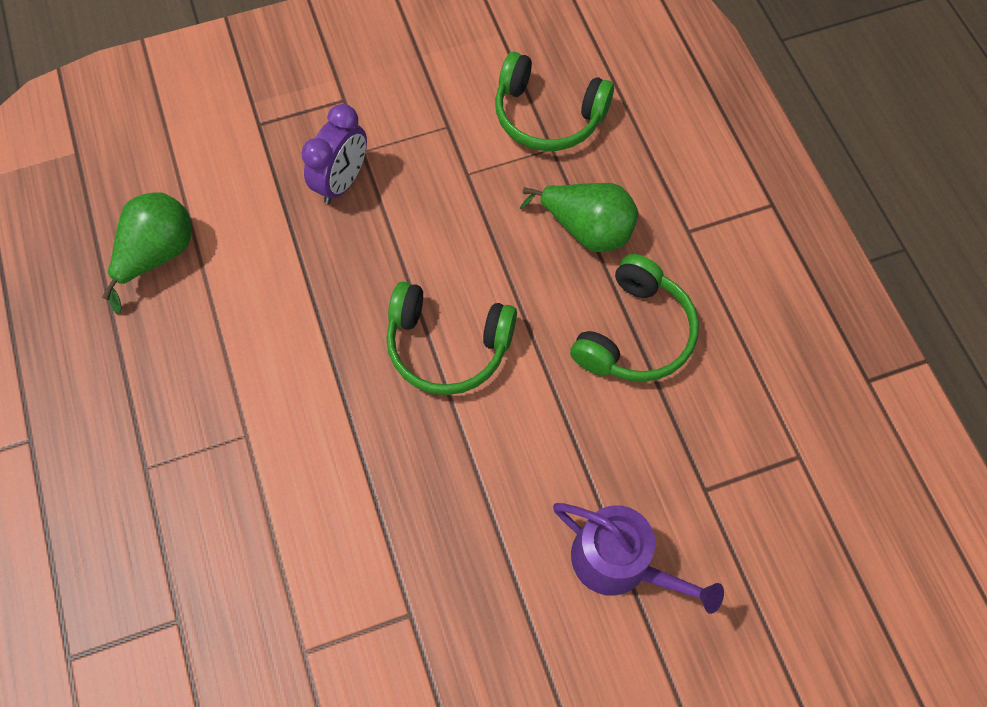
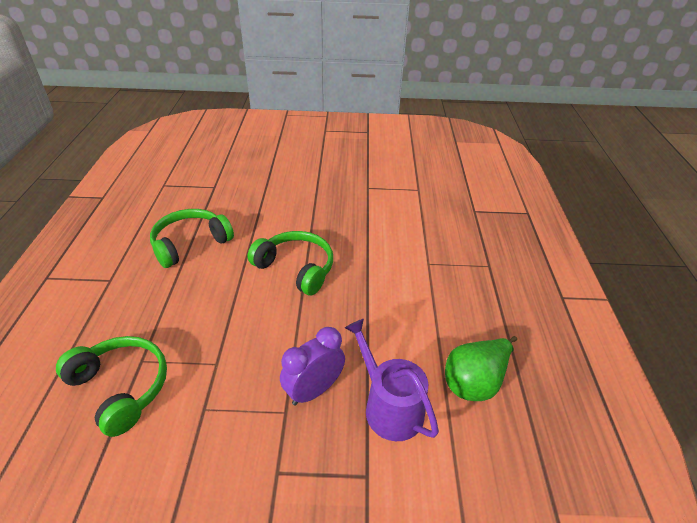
camera: 160 degrees left, 25 degrees down
(586, 230) = (168, 300): green pear -> none
(620, 562) = (269, 178): purple watering can -> purple watering can (389, 406)

